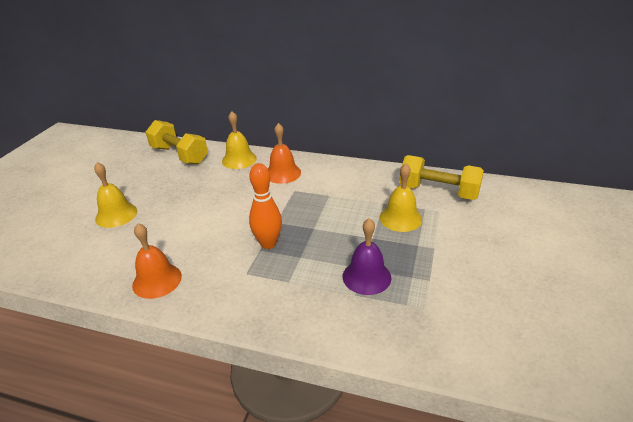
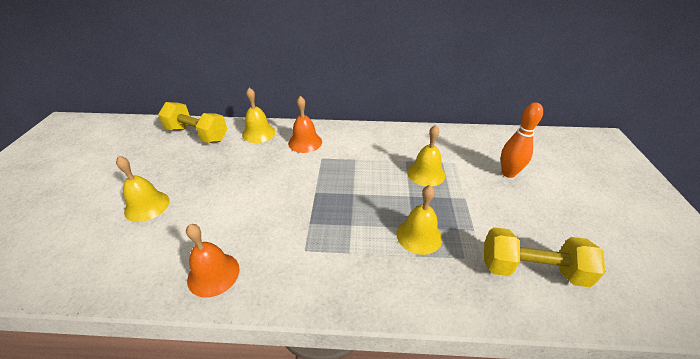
camera: 15 degrees left, 5 degrees up
(268, 244) = (316, 215): orange bowling pin -> orange bowling pin (508, 173)
(366, 276) = (419, 235): purple bell -> yellow bell
(438, 191) = (447, 145): yellow dumbbell -> yellow dumbbell (532, 269)

